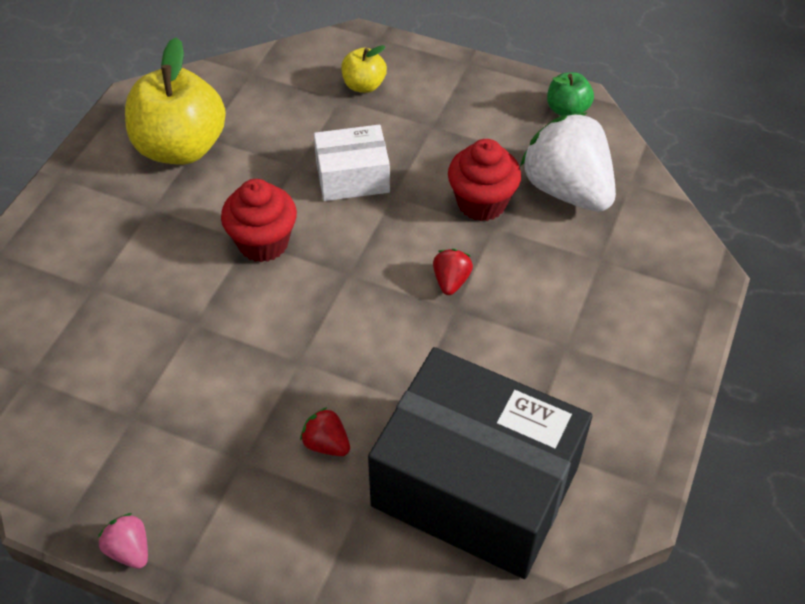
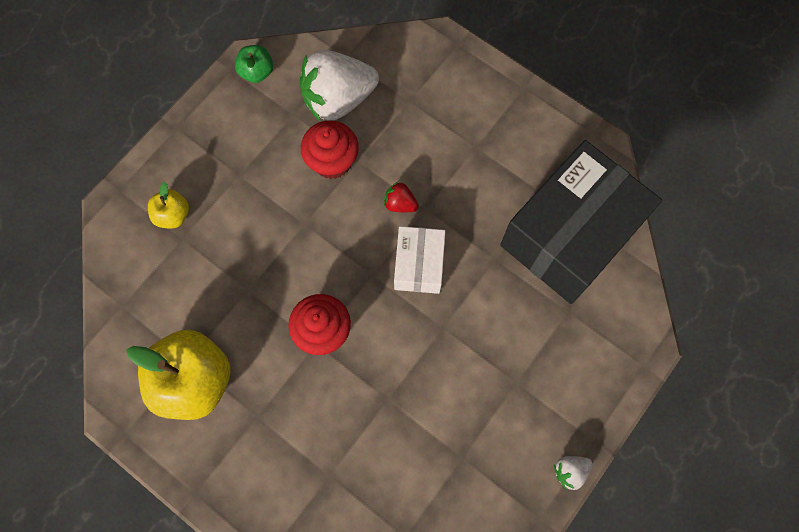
camera: 75 degrees left, 20 degrees up
(129, 550) = (570, 471): pink strawberry -> white strawberry
(326, 443) = (516, 322): red strawberry -> none
(352, 177) = (275, 248): white box -> white box (419, 265)

